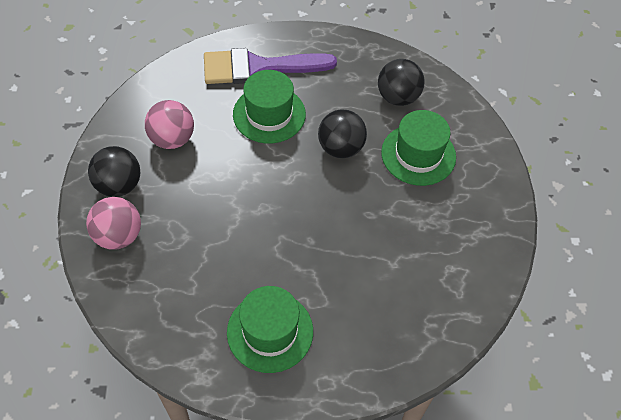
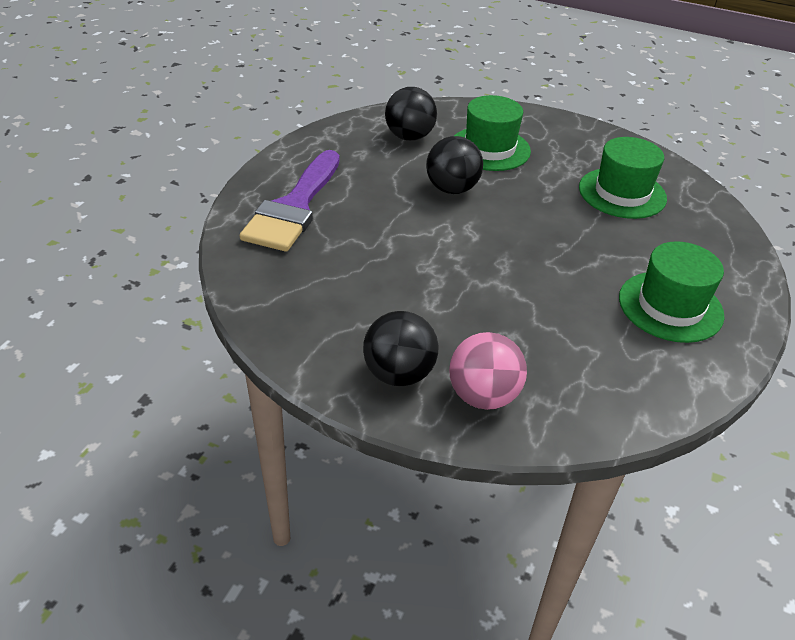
camera: 65 degrees left, 15 degrees down
(172, 139) = (353, 305): pink ball -> none
(269, 114) = (371, 220): green hat -> green hat (622, 193)

